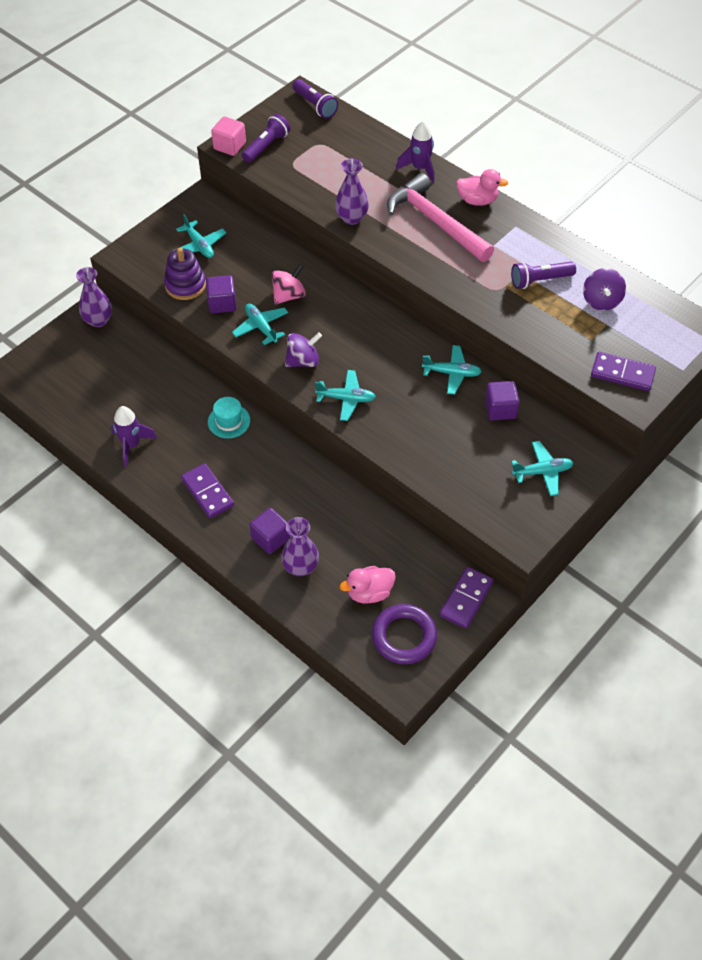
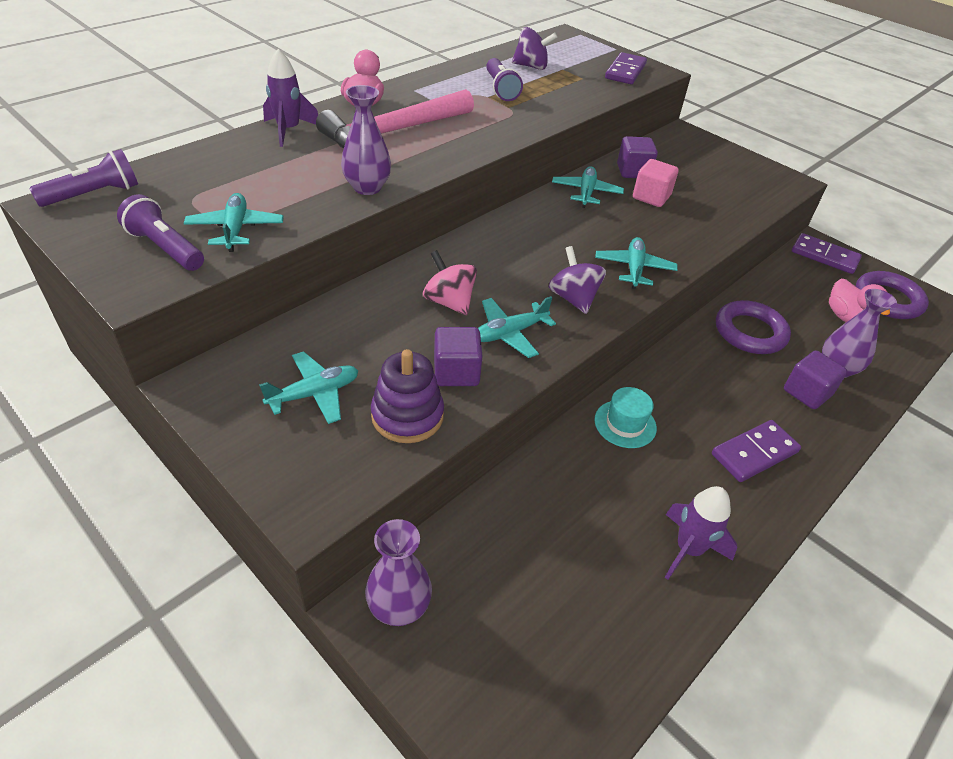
camera: 90 degrees left, 10 degrees down
(229, 146) = (139, 288): pink cube -> pink cube (651, 197)
(337, 512) = (750, 332): none -> purple ring
(542, 472) = (707, 160): turquoise plane -> turquoise plane (236, 229)

